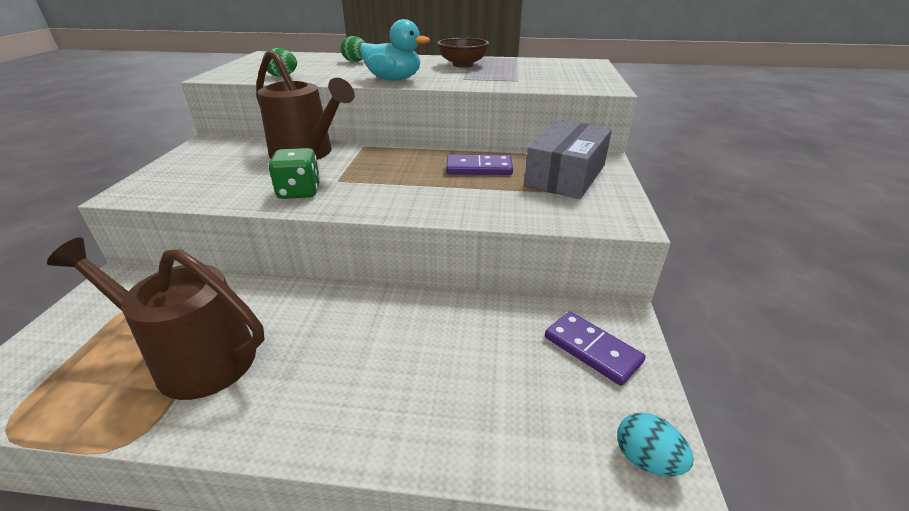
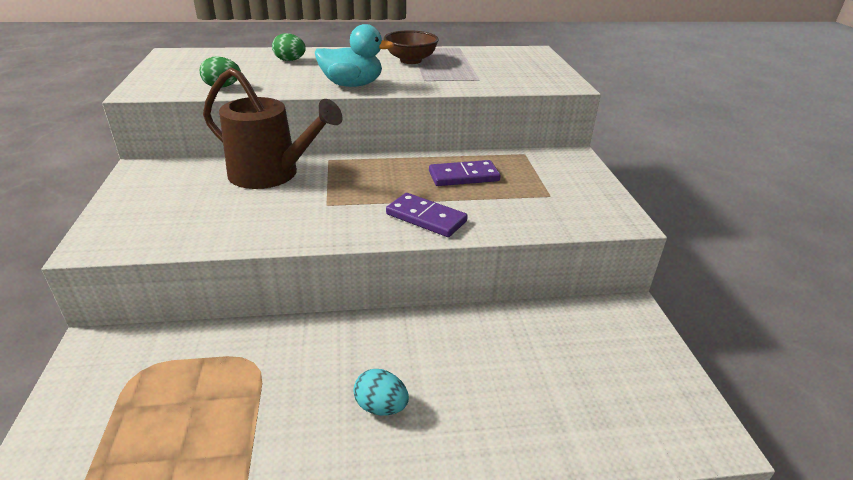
camera: 15 degrees left, 0 degrees up
(195, 358) = (246, 416): brown watering can -> none
(299, 192) = (294, 222): green dice -> none
(566, 175) = (549, 177): grey box -> none
(592, 349) = (618, 343): purple domino -> purple domino (426, 218)
(646, 459) = (694, 429): turquoise egg -> turquoise egg (381, 407)

